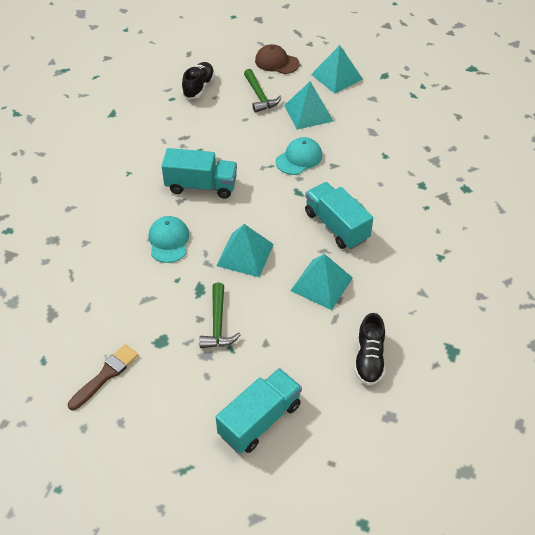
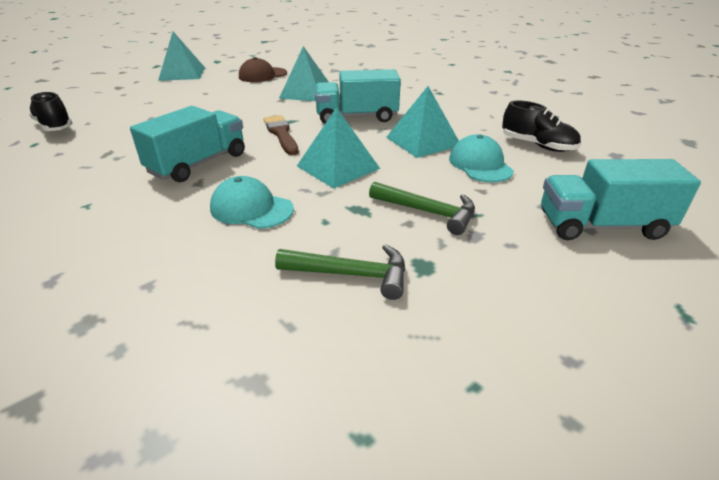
camera: 60 degrees left, 15 degrees down
(105, 375) = (456, 349): brown brush -> brown brush (281, 134)
(259, 96) = (136, 104): green hammer -> green hammer (351, 274)
(259, 420) = (601, 226): turquoise truck -> turquoise truck turned 75 degrees counterclockwise
(276, 62) = (111, 87): brown cap -> brown cap (262, 75)
(299, 158) = (248, 109): turquoise cap -> turquoise cap (480, 164)
(308, 113) = (201, 92): turquoise pyramid -> turquoise pyramid (306, 92)

